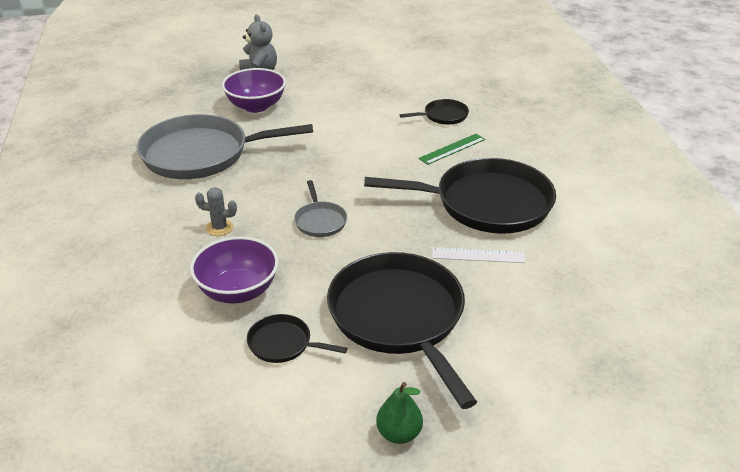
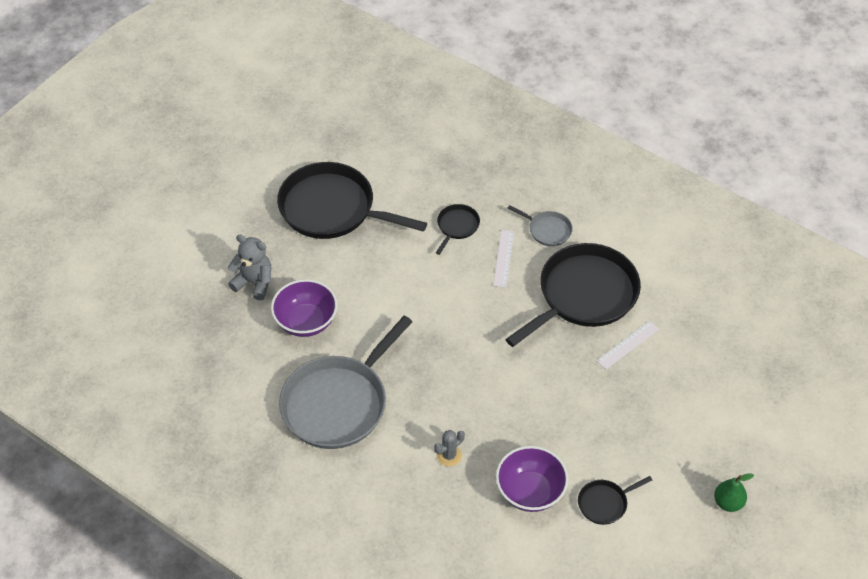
camera: 45 degrees left, 15 degrees up
(320, 221) = (504, 395): grey pan -> grey pan (547, 230)
(399, 317) = (641, 430): black pan -> black pan (332, 209)
(452, 149) = (503, 258): green ruler -> white ruler

